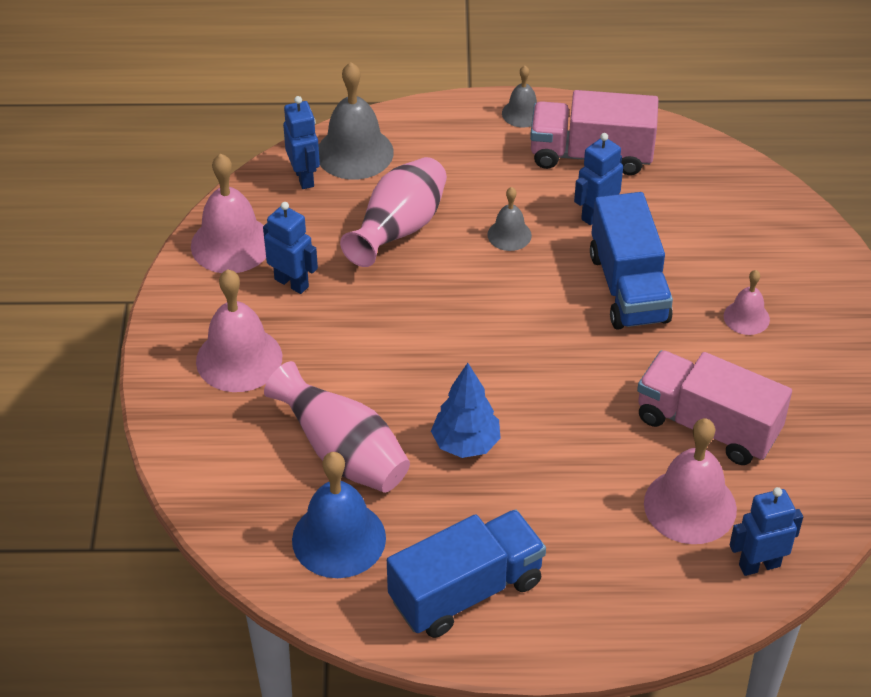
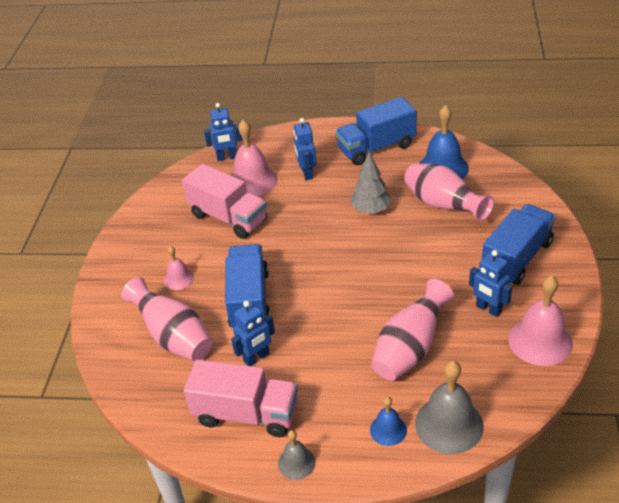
camera: 170 degrees left, 5 degrees down
(239, 359) = (516, 258): pink bell -> blue truck
(304, 177) = (490, 400): blue robot -> blue robot (307, 173)
(423, 145) = (388, 430): none -> blue bell
(466, 444) = (371, 210): blue tree -> grey tree
(509, 235) = (326, 342): grey bell -> none
(717, 236) = (174, 337): none -> pink vase

